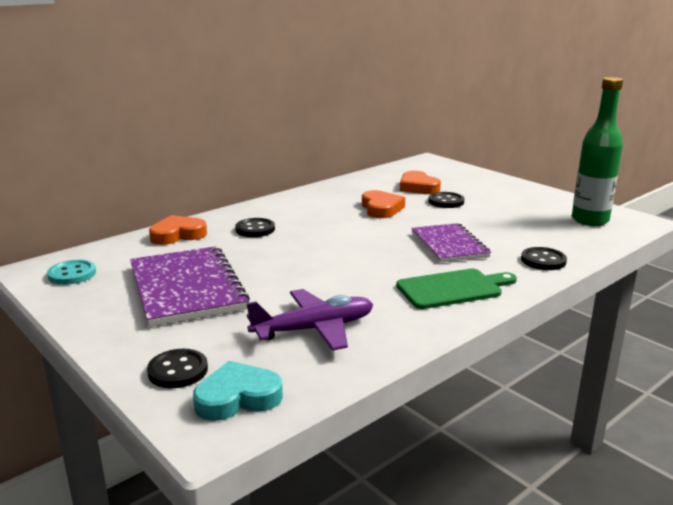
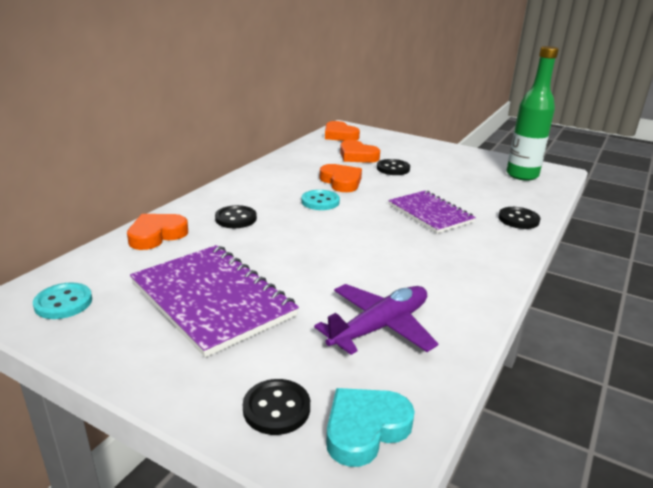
camera: 20 degrees left, 5 degrees up
(345, 223) = (320, 201): none -> turquoise button
(416, 167) = (339, 135): none -> orange heart
(453, 289) = (469, 260): green cutting board -> none

